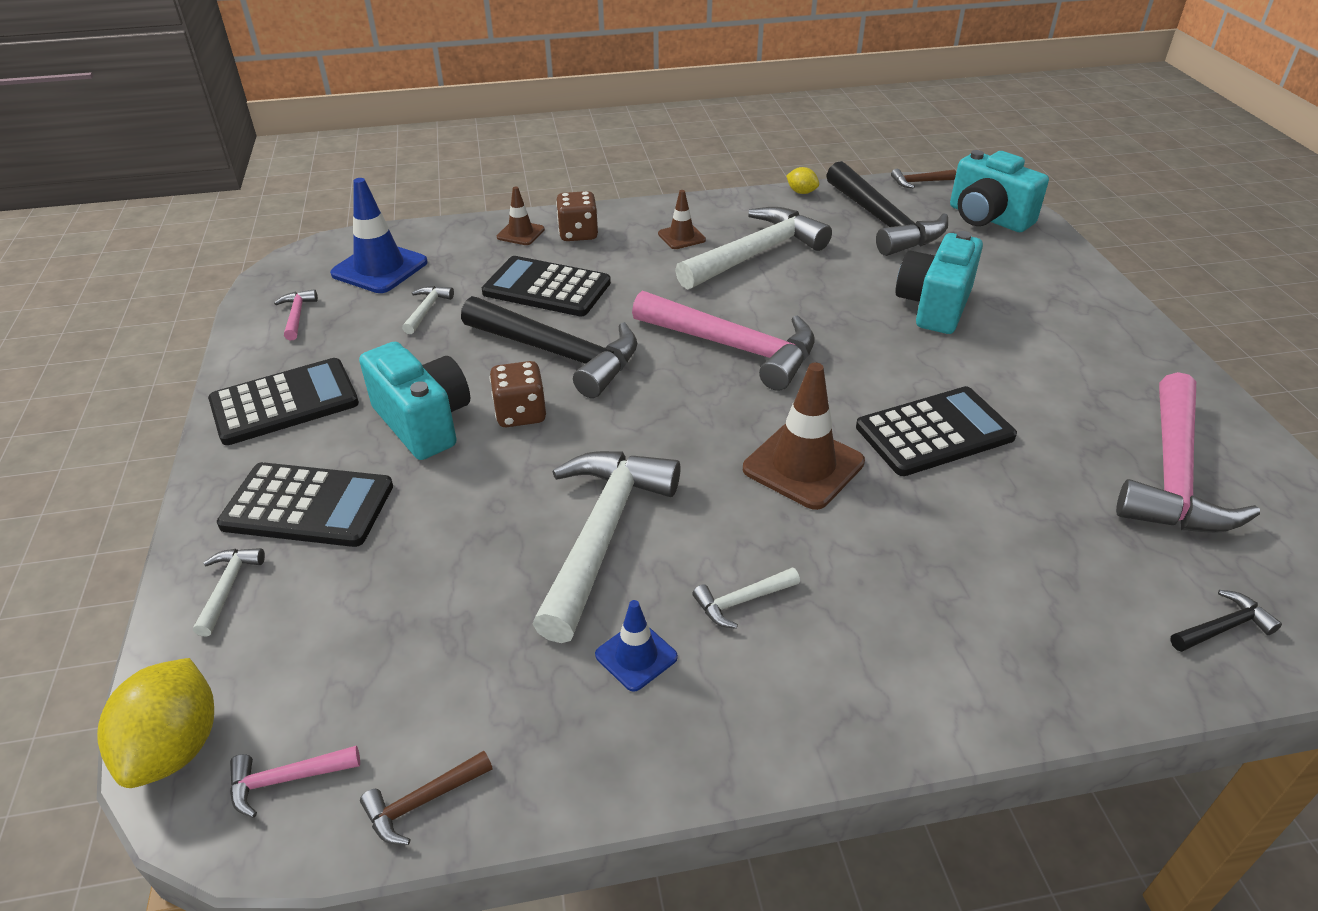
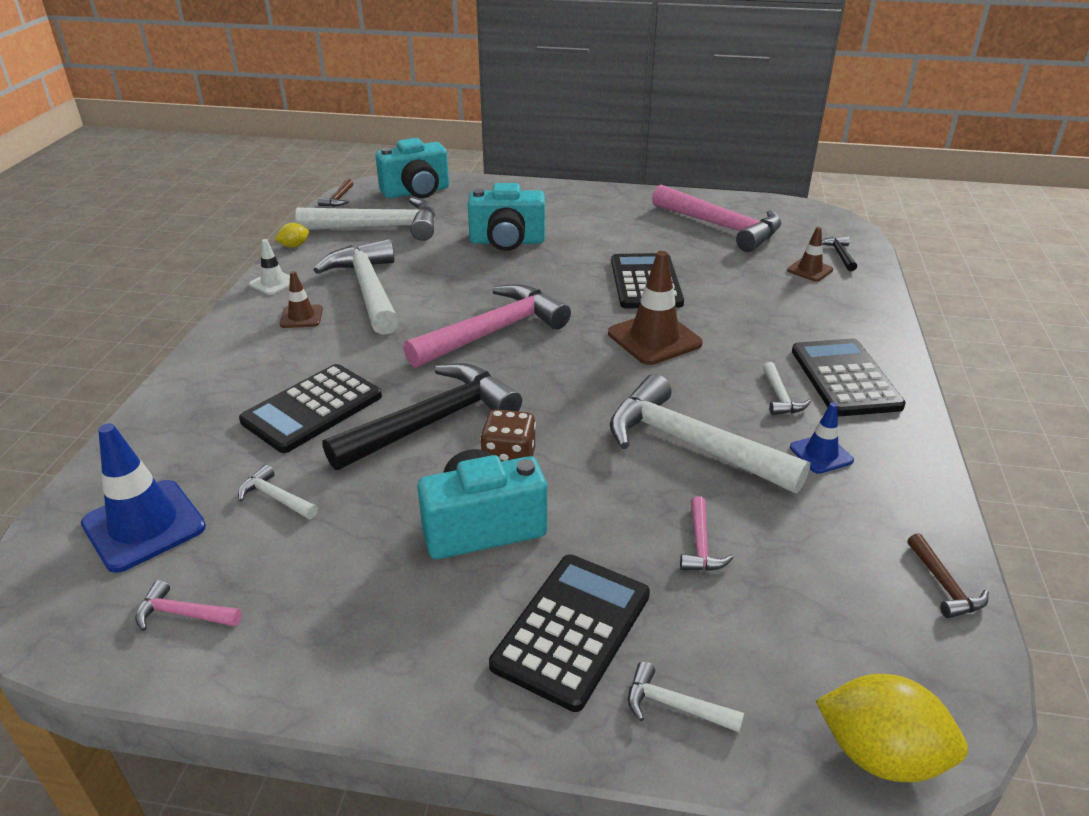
camera: 70 degrees left, 5 degrees down
(284, 402) = (371, 638): black calculator -> black calculator (845, 378)
(286, 779) = (920, 669): pink hammer -> pink hammer (700, 545)
(520, 233) = (186, 407): brown traffic cone -> brown traffic cone (810, 270)
(578, 234) = (230, 371): brown dice -> none
(727, 205) = (273, 283): none -> white traffic cone
(883, 222) = (379, 228): black hammer -> white hammer
(934, 306) = (507, 242): turquoise camera -> turquoise camera turned 45 degrees counterclockwise

